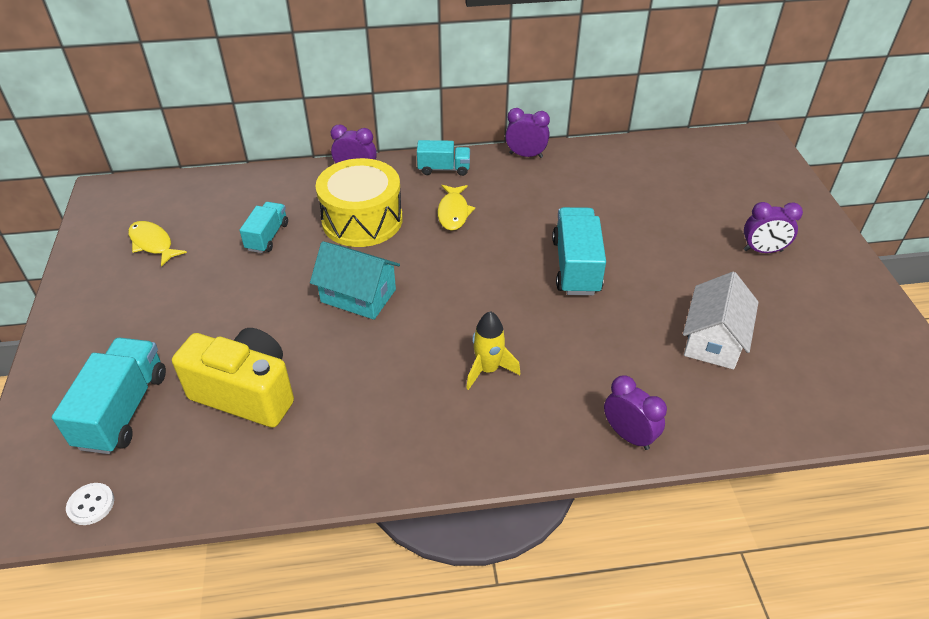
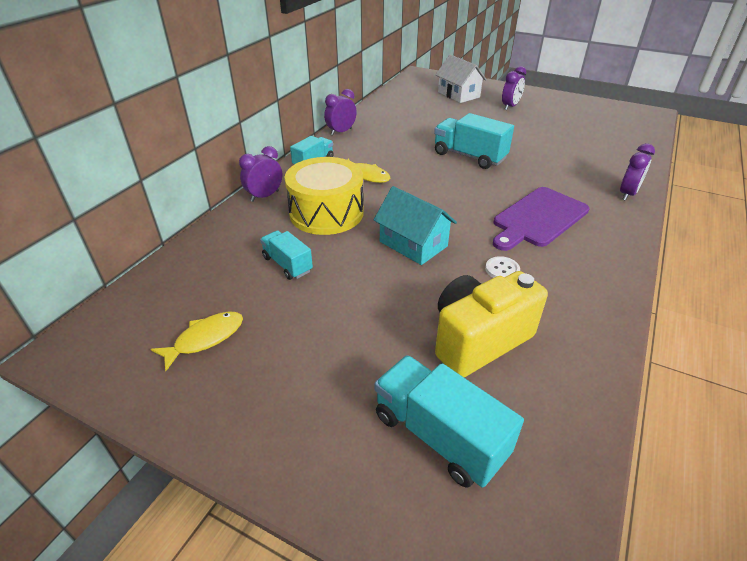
camera: 55 degrees left, 5 degrees down
(91, 505) = (561, 502): white button -> white button (502, 270)
(153, 243) = (205, 339): yellow fish -> yellow fish turned 150 degrees clockwise
(358, 296) = (413, 244): turquoise house -> turquoise house turned 75 degrees clockwise
(488, 369) = (538, 218): yellow rocket -> purple cutting board
(628, 435) = (627, 194): purple clock -> purple clock turned 135 degrees clockwise
(713, 340) = (568, 144): white house -> white house (458, 94)

